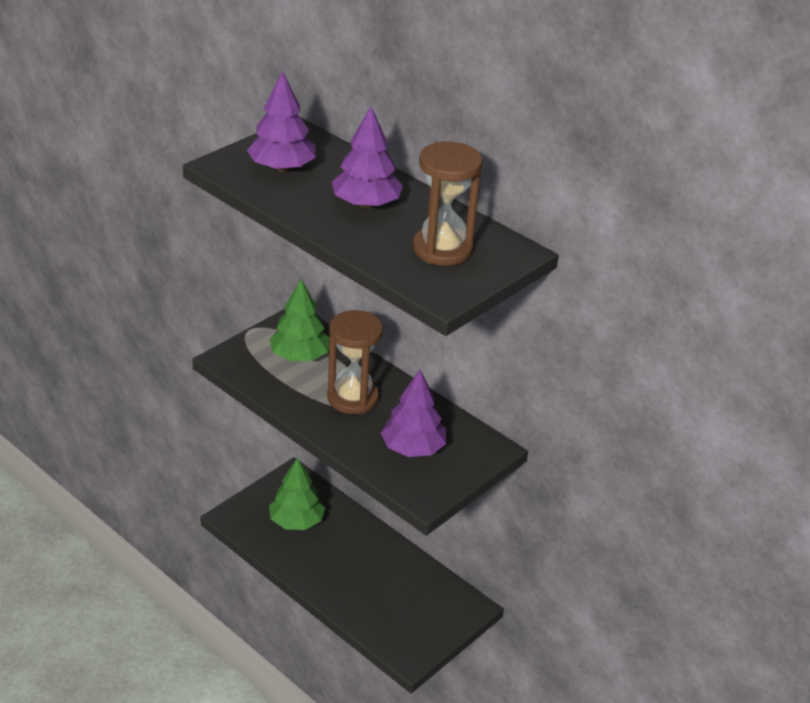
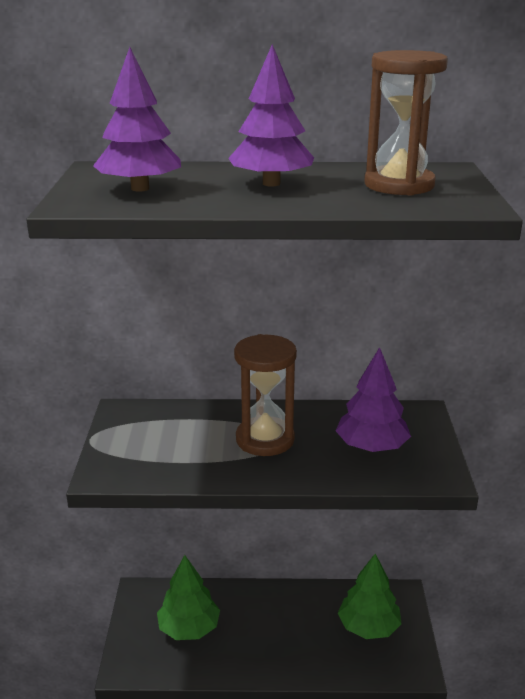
camera: 40 degrees left, 10 degrees down
(300, 356) = (169, 434): green tree -> green tree (368, 627)

